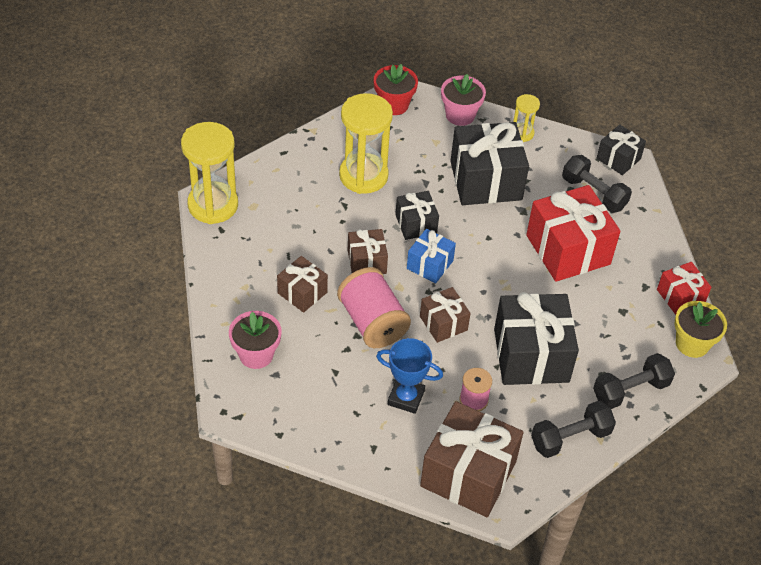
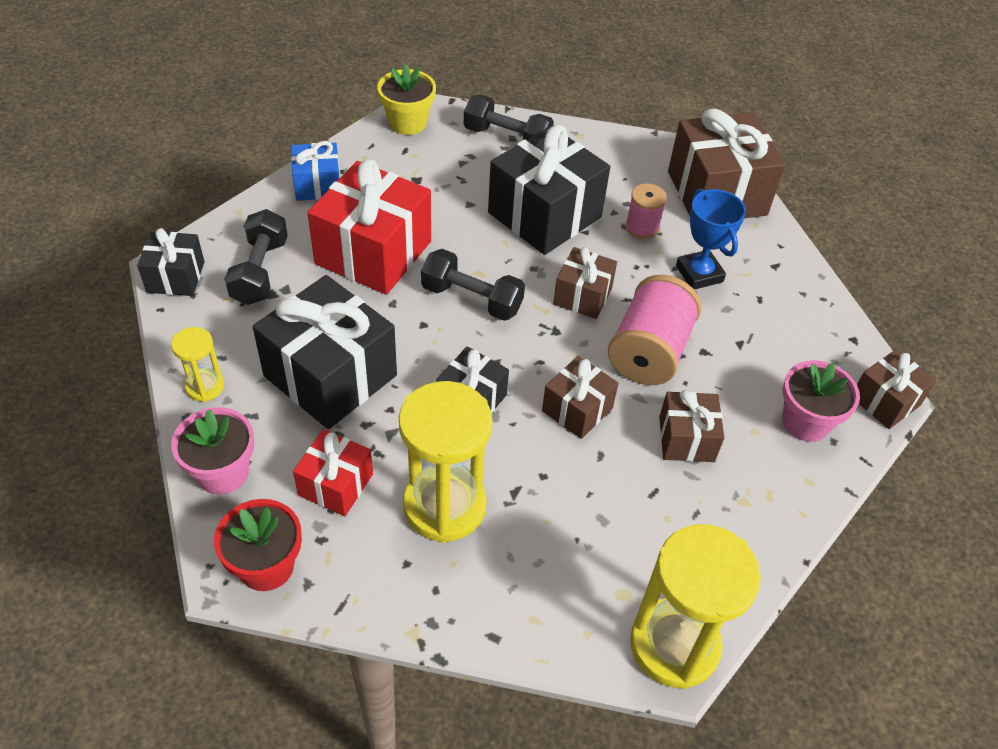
camera: 130 degrees left, 0 degrees up
(227, 406) = (885, 401): none -> brown gift
(429, 264) = (518, 351): blue gift -> blue gift (318, 185)
(570, 438) = (602, 151): black dumbbell -> black dumbbell (472, 299)
(680, 297) = (355, 150): red gift -> red gift (335, 484)

